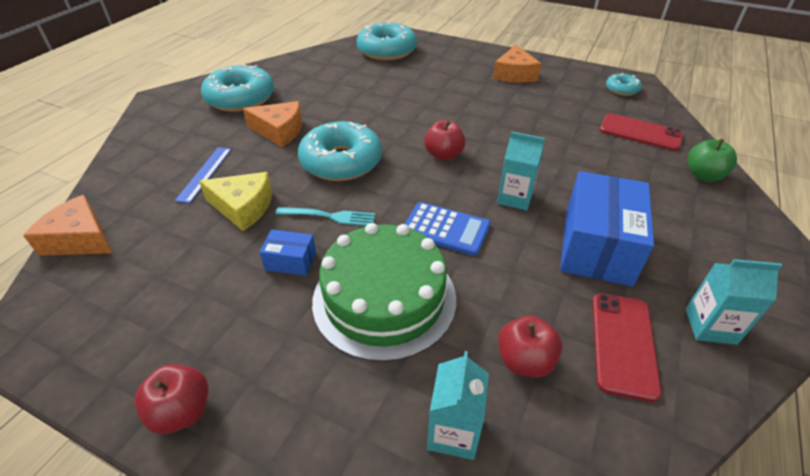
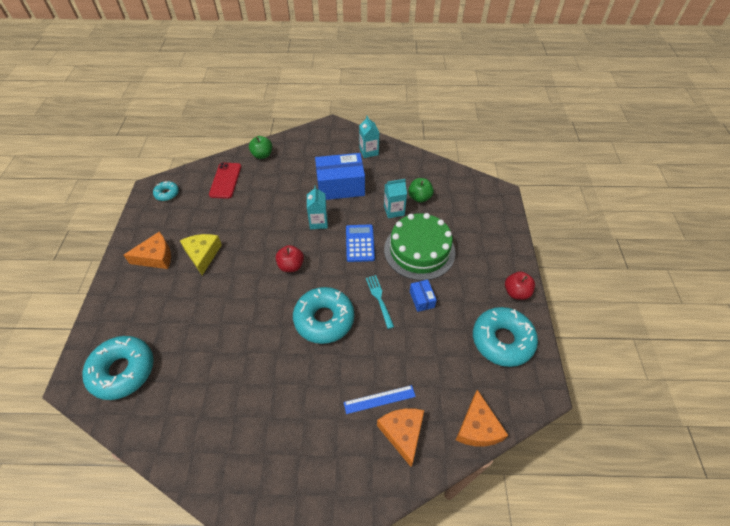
camera: 115 degrees left, 10 degrees up
(240, 98) = (263, 453): turquoise donut -> turquoise donut (502, 340)
(243, 207) = (397, 350): yellow cheese -> yellow cheese (202, 255)
(279, 131) = (304, 382): orange cheese -> orange cheese (402, 433)
(453, 432) = (461, 209): turquoise carton -> turquoise carton (394, 210)
(524, 361) = (419, 197): red apple -> green apple
(623, 344) = (393, 173): red phone -> none

